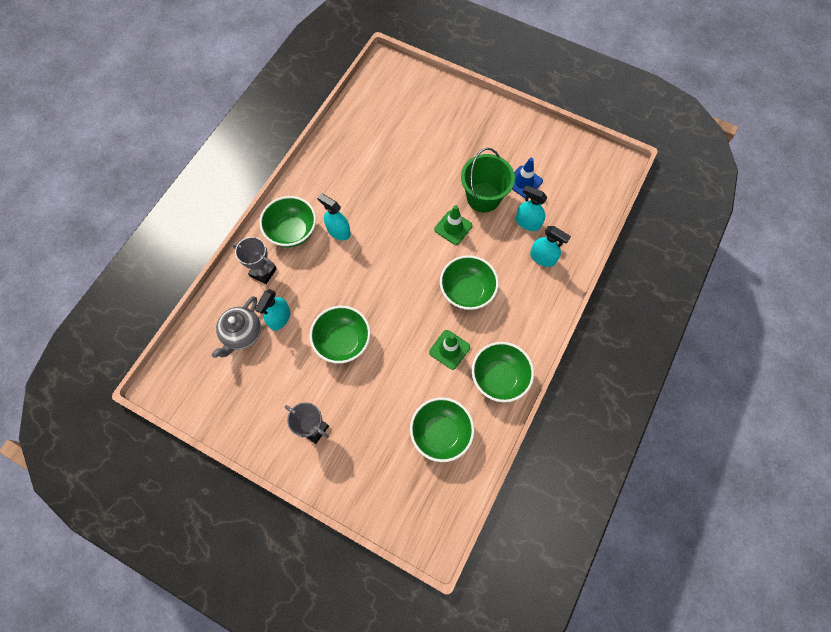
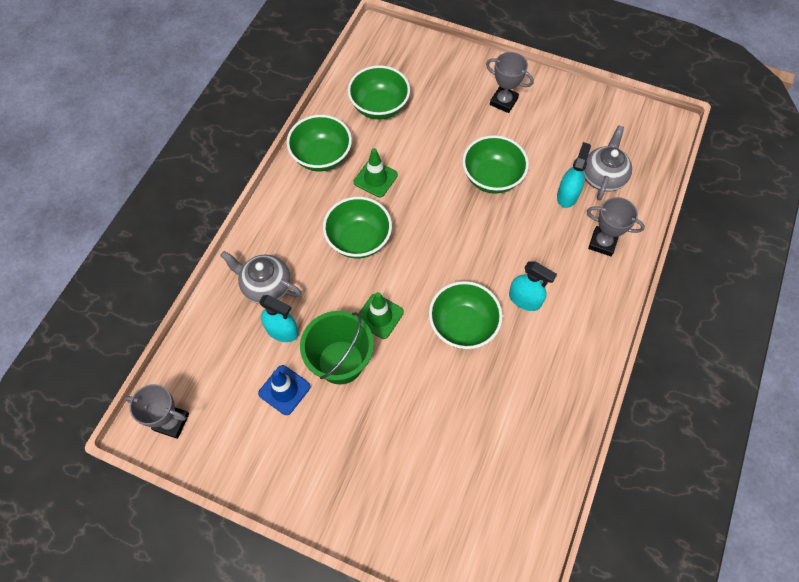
camera: 175 degrees right, 5 degrees down
(292, 231) = (583, 294): green bowl -> green bowl (463, 326)
(542, 258) = (266, 286): turquoise spray bottle -> grey teapot
(601, 168) = (171, 422): none -> grey trophy

